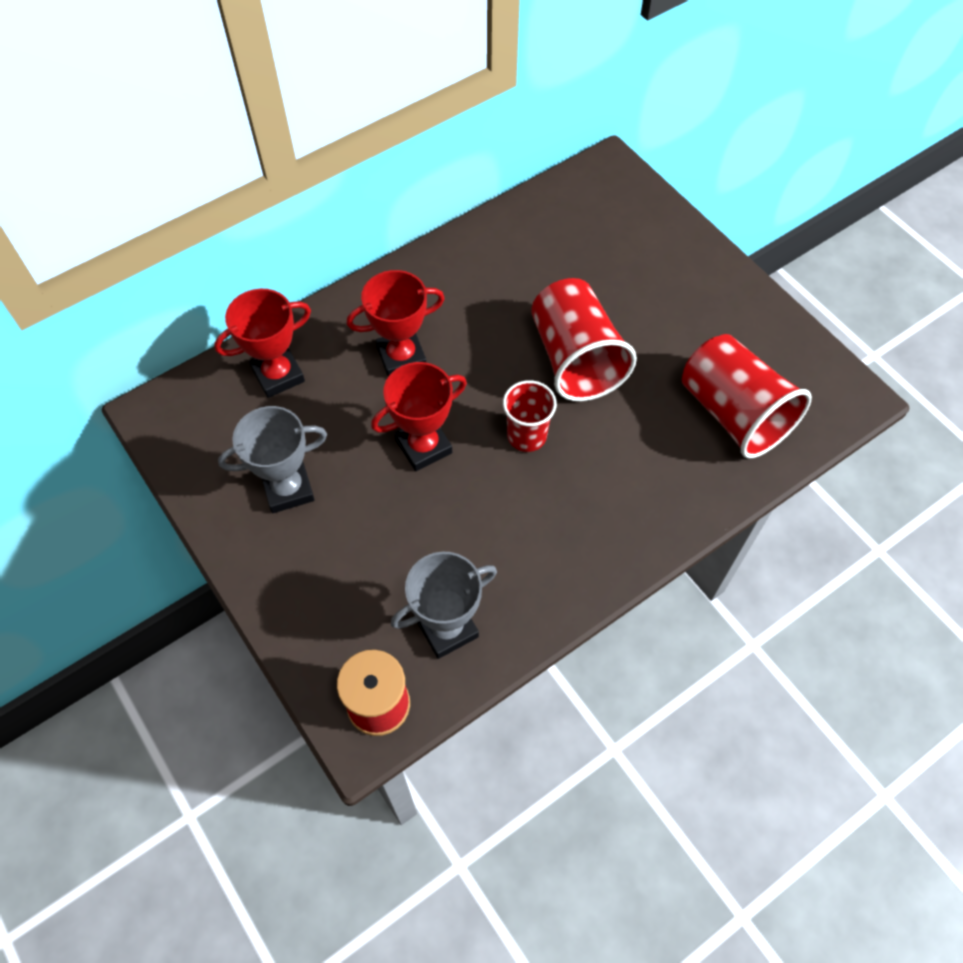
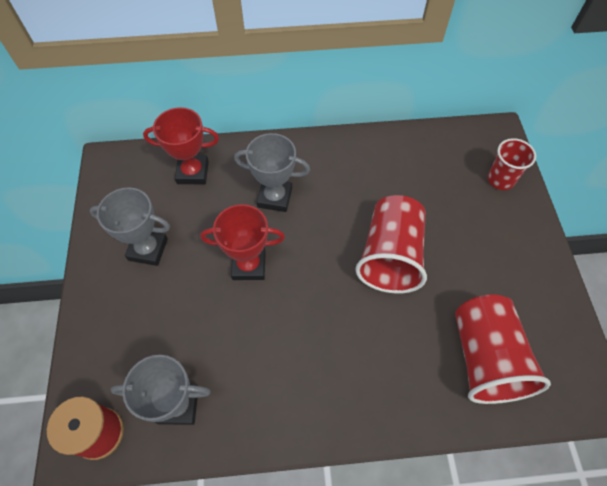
camera: 30 degrees right, 0 degrees up
(401, 357) = (275, 197): red trophy -> grey trophy
(527, 436) = (321, 294): red cup -> red cup (500, 179)

